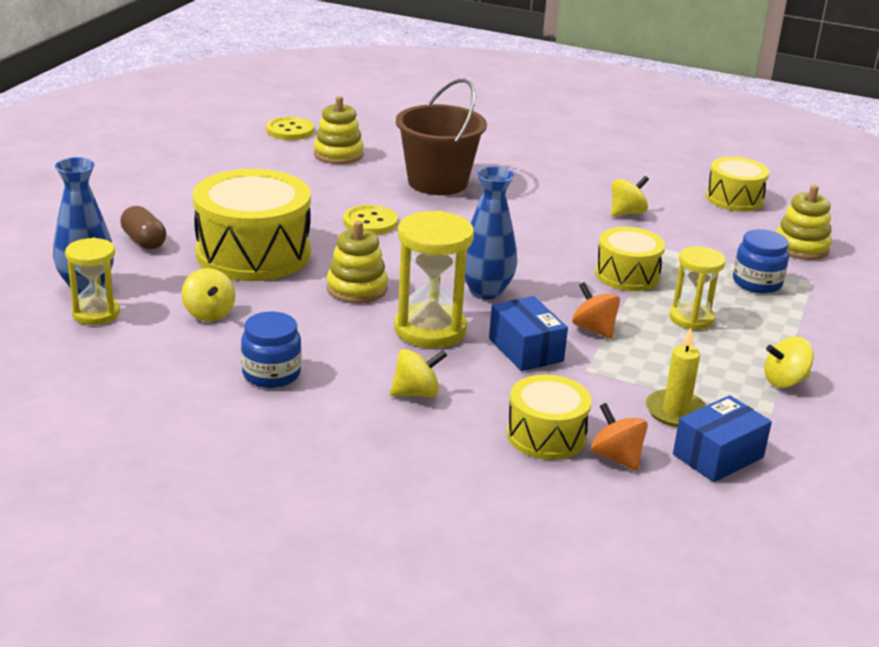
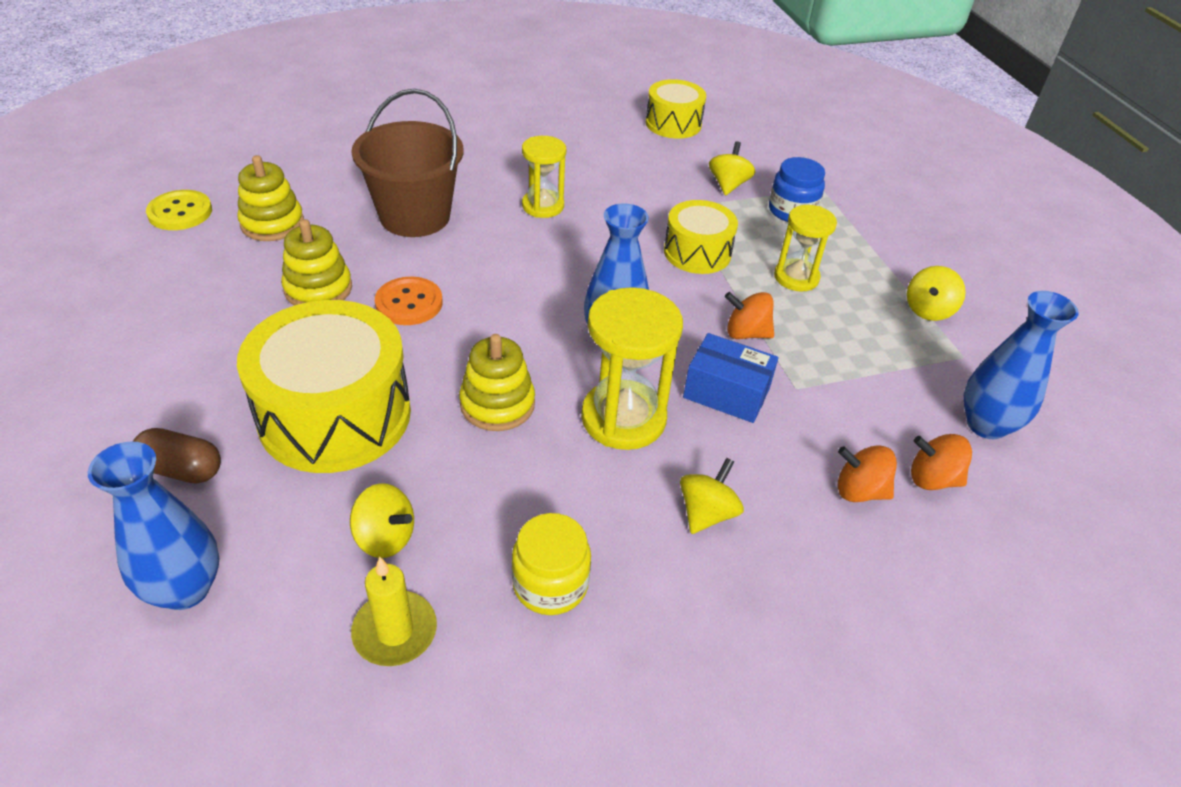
camera: 40 degrees left, 15 degrees up
(96, 313) = (248, 628): yellow hourglass -> yellow hourglass (543, 206)
(271, 374) = (550, 584): blue jar -> yellow jar
(370, 222) = (409, 303): yellow button -> orange button
(546, 435) = (859, 491): yellow drum -> orange spinning top
(627, 213) = (615, 178): yellow spinning top -> yellow spinning top (728, 185)
(675, 411) = (906, 393): yellow candle -> yellow candle (395, 631)
(718, 456) = (986, 425): blue box -> blue vase
(801, 247) = (775, 156): yellow stacking toy -> yellow stacking toy (318, 289)

